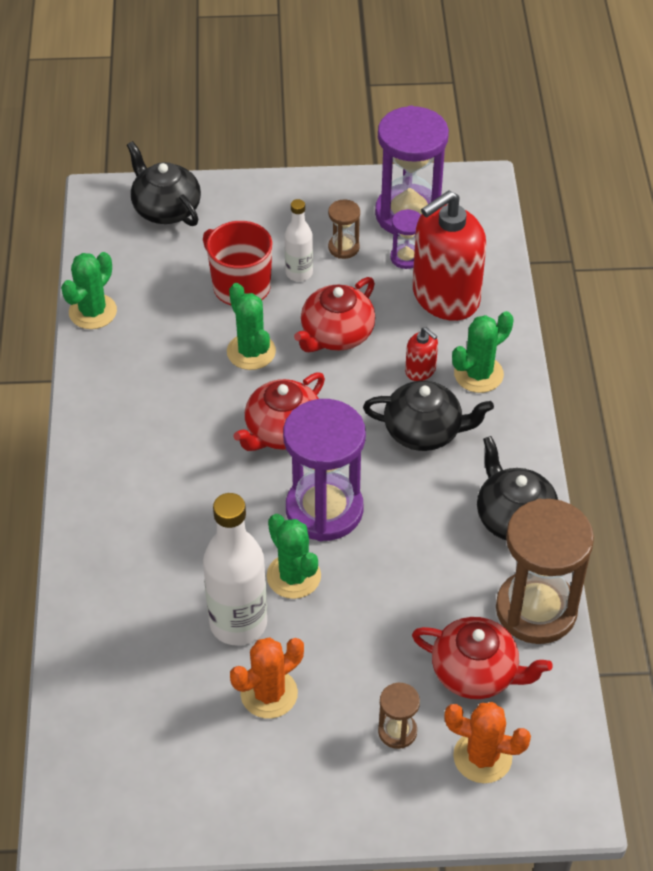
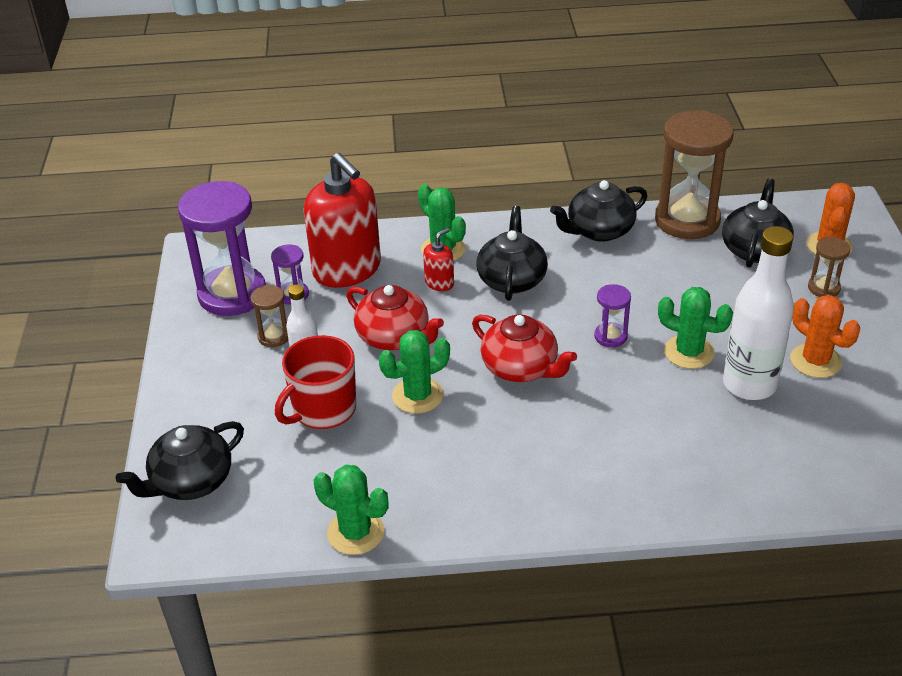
camera: 90 degrees left, 10 degrees down
(293, 576) = (689, 352): green cactus -> green cactus turned 60 degrees clockwise
(324, 509) = (610, 336): purple hourglass -> purple hourglass, size x0.46
(476, 672) = (754, 249): red teapot -> black teapot

